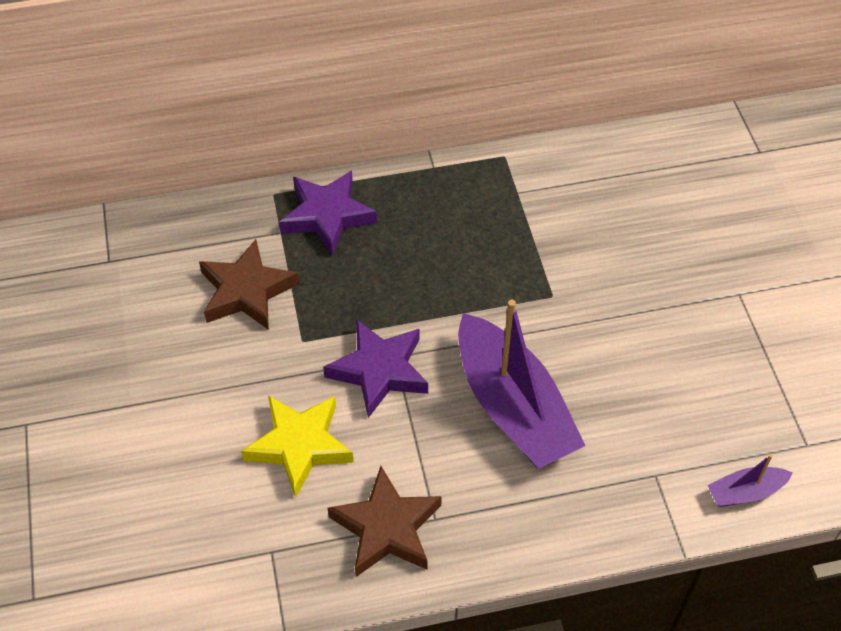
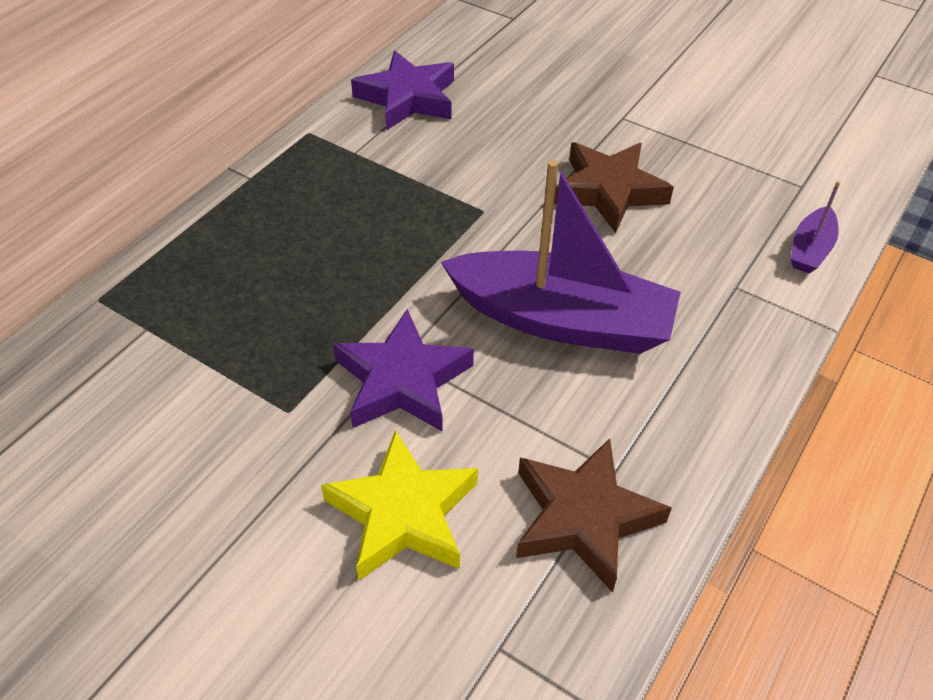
camera: 45 degrees left, 5 degrees down
(247, 291) = (169, 408): brown star -> brown star (609, 191)
(327, 216) = (184, 282): purple star -> purple star (407, 98)

